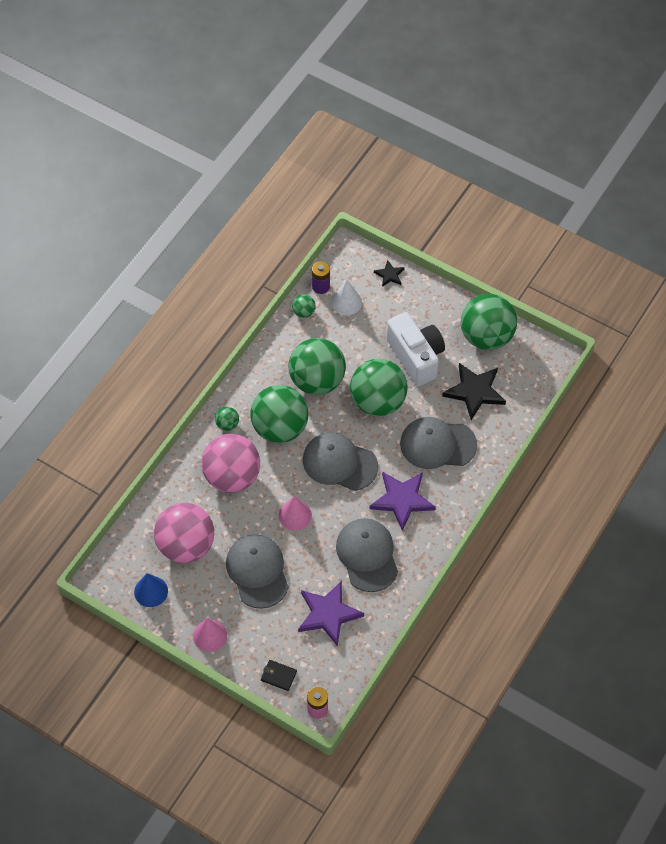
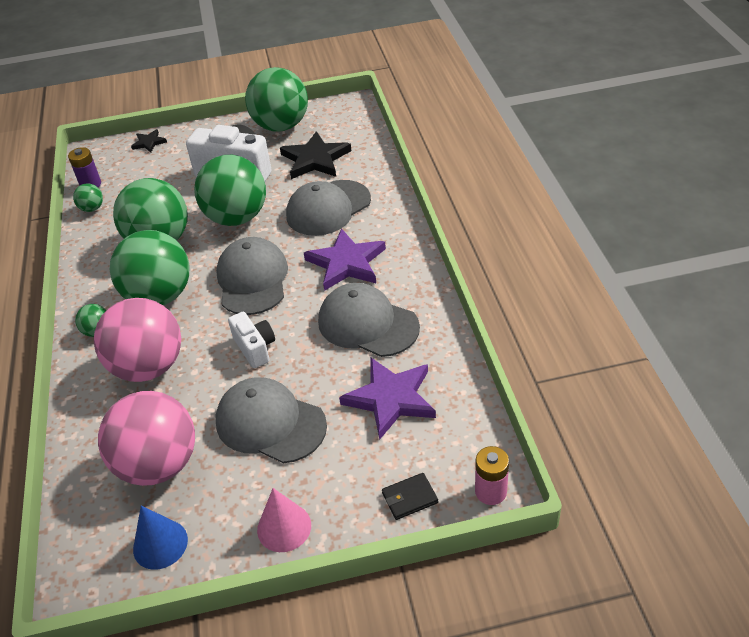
camera: 40 degrees left, 15 degrees down
(295, 515) = (255, 348): pink cone -> white camera
(339, 463) = (252, 280): grey cap -> grey cap turned 105 degrees clockwise
(346, 302) = (128, 179): white cone -> none

